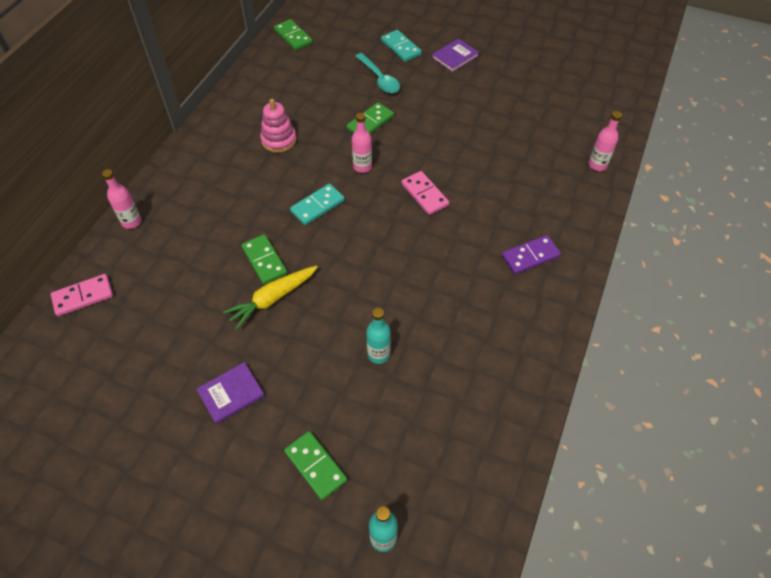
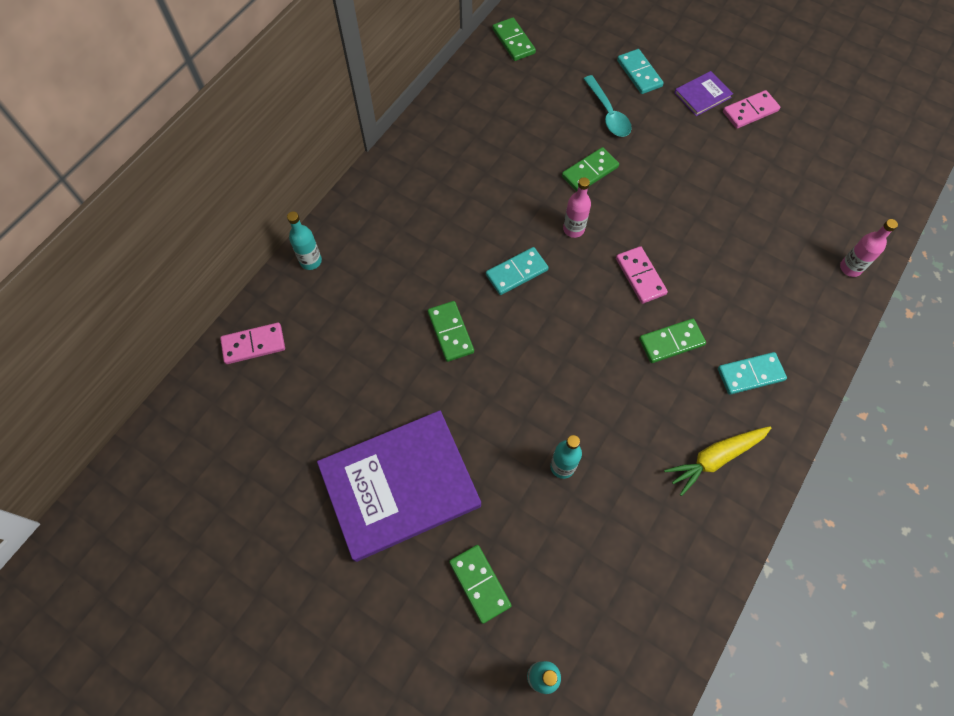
camera: 10 degrees right, 10 degrees up
(131, 222) = (311, 261): pink bottle -> turquoise bottle
(231, 394) = (399, 485): purple book -> purple book, size x2.31
(273, 299) = (455, 381): yellow carrot -> yellow carrot (715, 458)
(279, 140) = (482, 180): pink stacking toy -> none
(459, 241) = (671, 342): none -> green domino
(495, 63) = (750, 111): none -> pink domino
(530, 256) = (750, 374): purple domino -> turquoise domino

